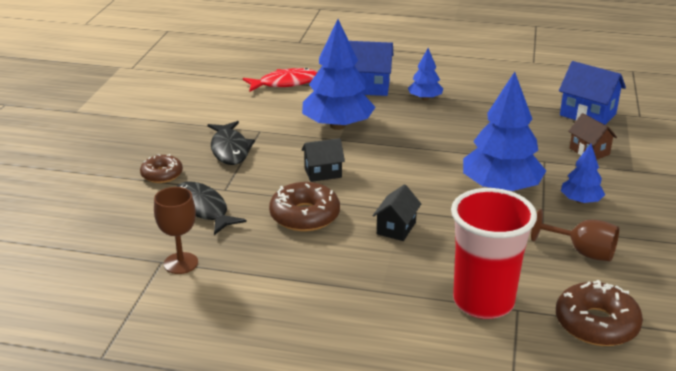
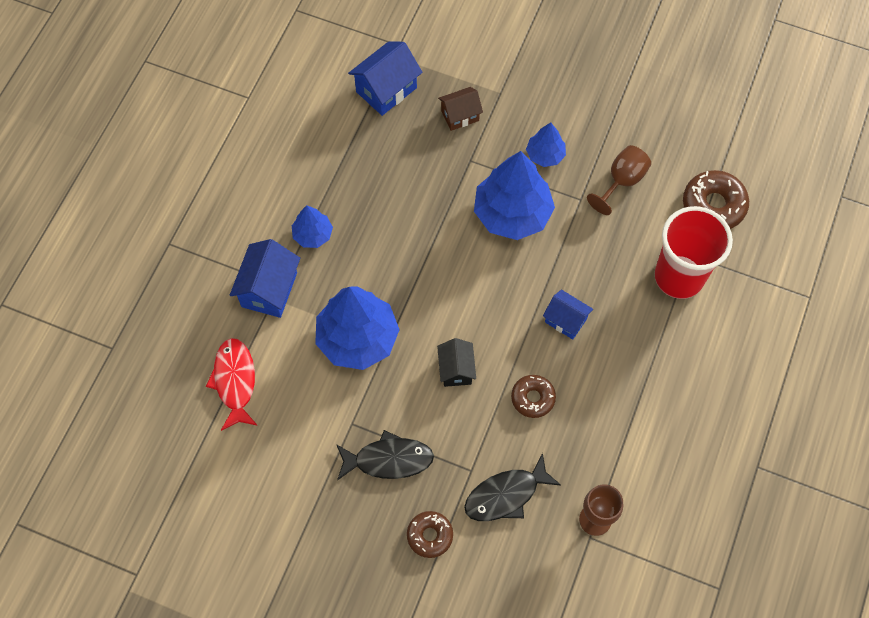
camera: 80 degrees left, 35 degrees up
(305, 216) = (533, 398): brown donut -> brown donut, size x0.64
(396, 228) = (565, 320): black house -> blue house

